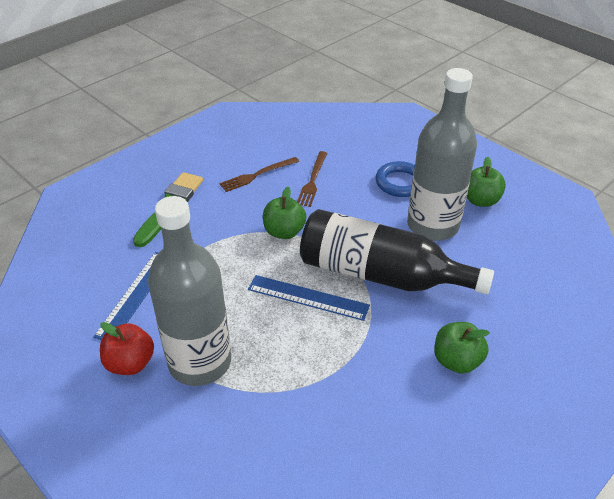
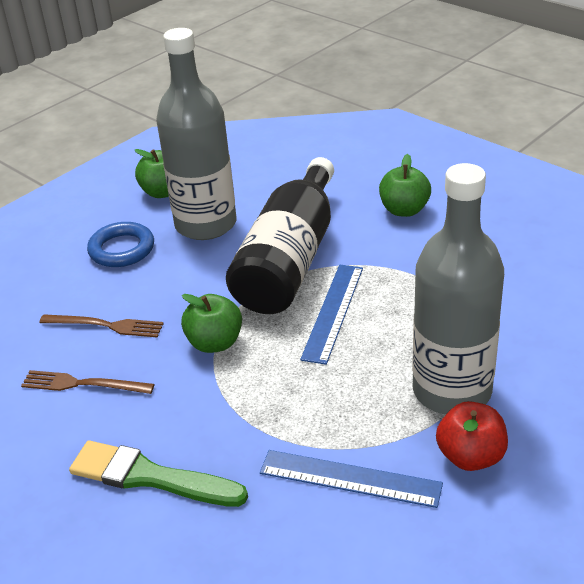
camera: 90 degrees left, 5 degrees down
(257, 175) = (82, 384): brown fork -> brown fork turned 135 degrees clockwise

